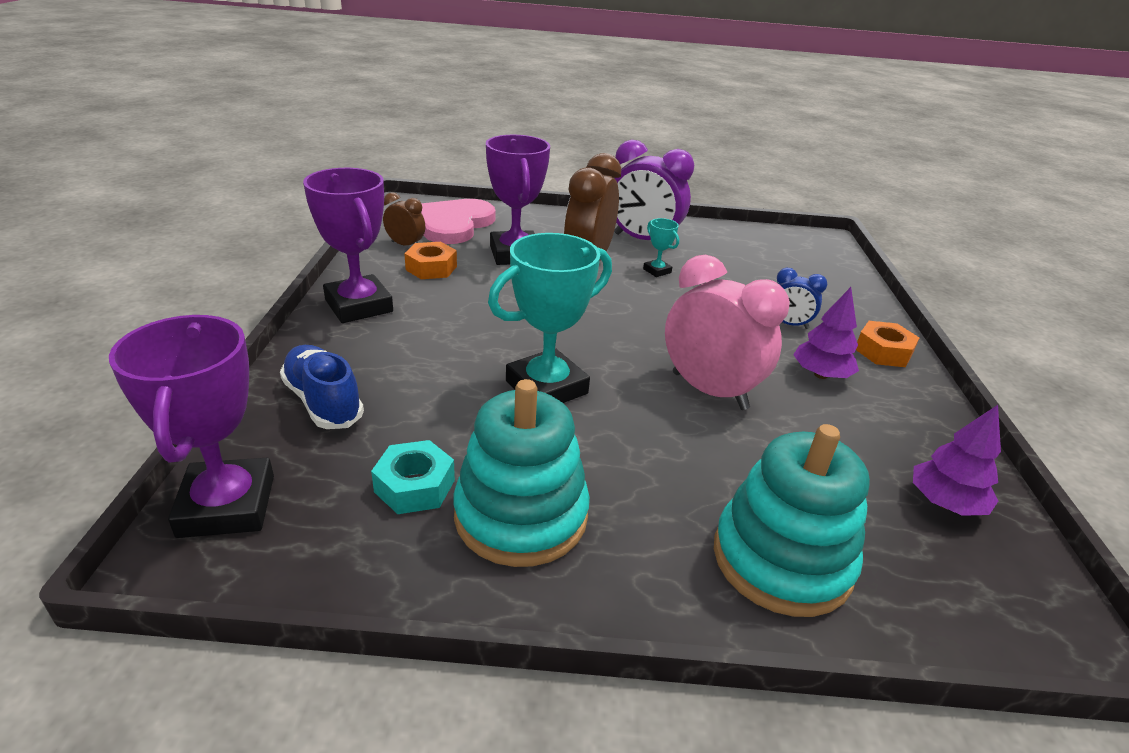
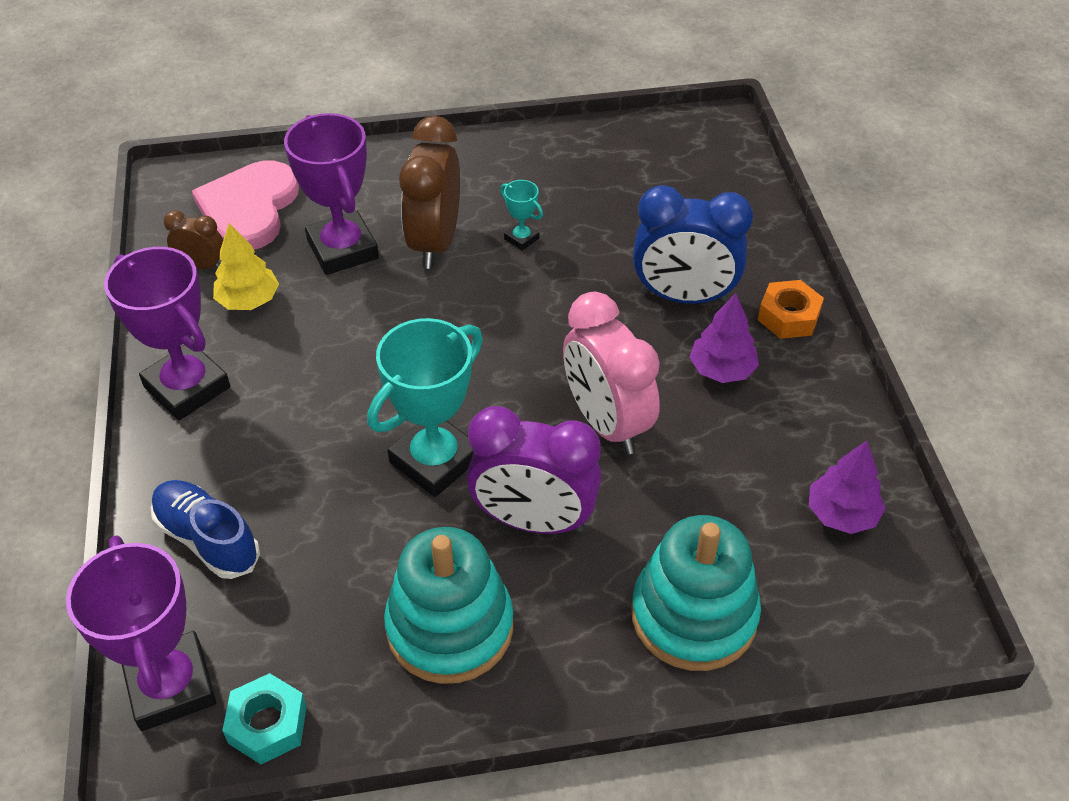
camera: 10 degrees left, 15 degrees up
(415, 486) = (340, 619): turquoise nut -> turquoise nut (267, 724)
(431, 268) = (248, 300): orange nut -> yellow tree
(643, 240) = (495, 183): purple clock -> purple clock (534, 521)
(709, 391) = (606, 423): pink clock -> pink clock turned 150 degrees counterclockwise
(789, 324) = (684, 297): blue clock -> blue clock, size x1.96

